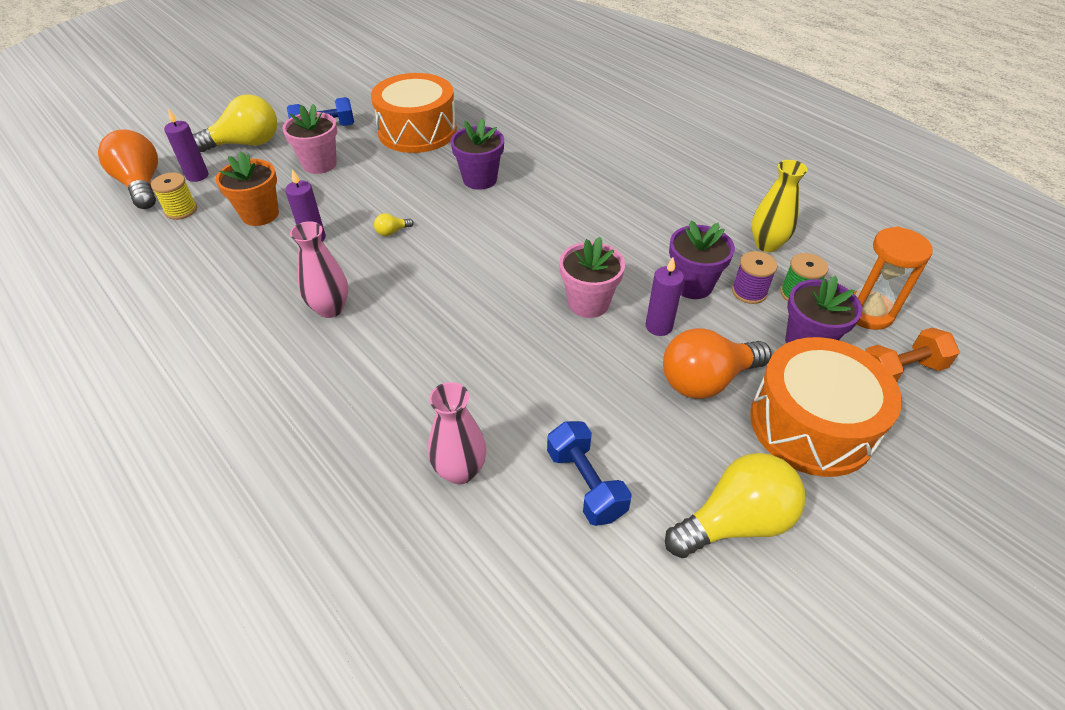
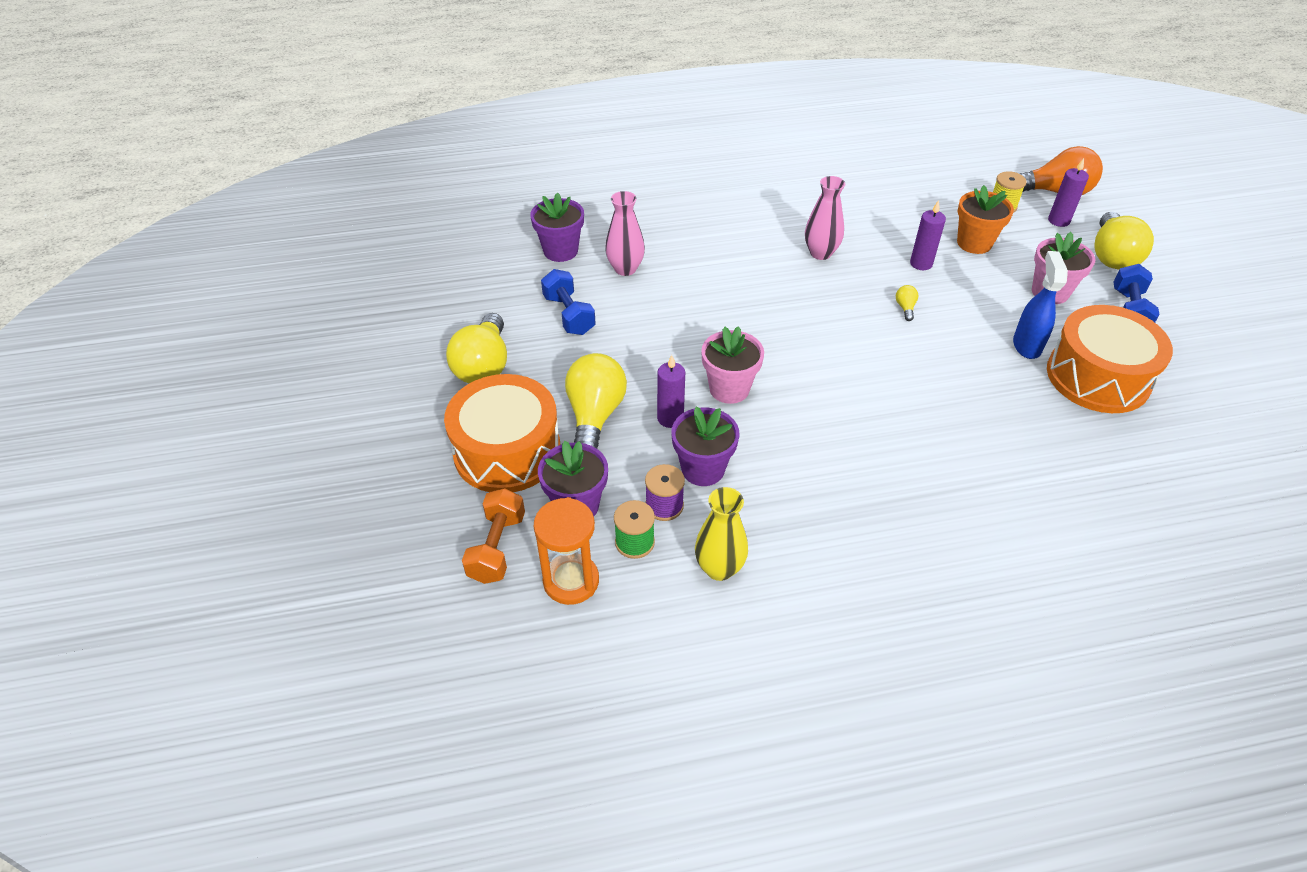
camera: 120 degrees right, 0 degrees up
(401, 164) = (1026, 345): none -> blue spray bottle
(480, 179) = (968, 391): purple flower pot -> purple flower pot (560, 251)
(586, 484) = (569, 315): blue dumbbell -> blue dumbbell turned 60 degrees clockwise
(706, 380) = (595, 416): orange light bulb -> yellow light bulb

